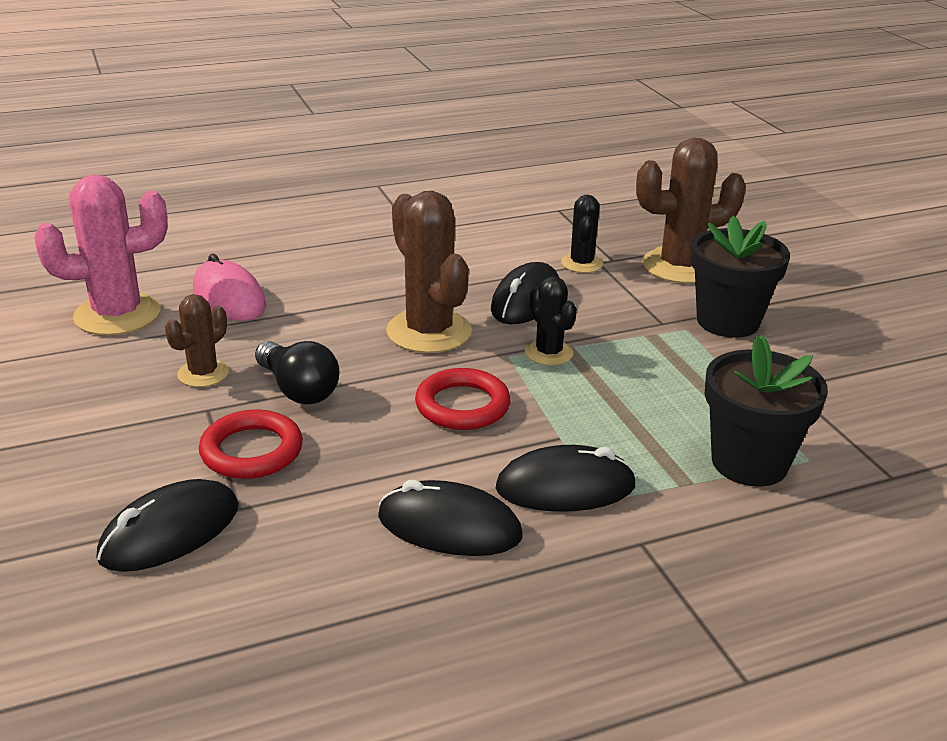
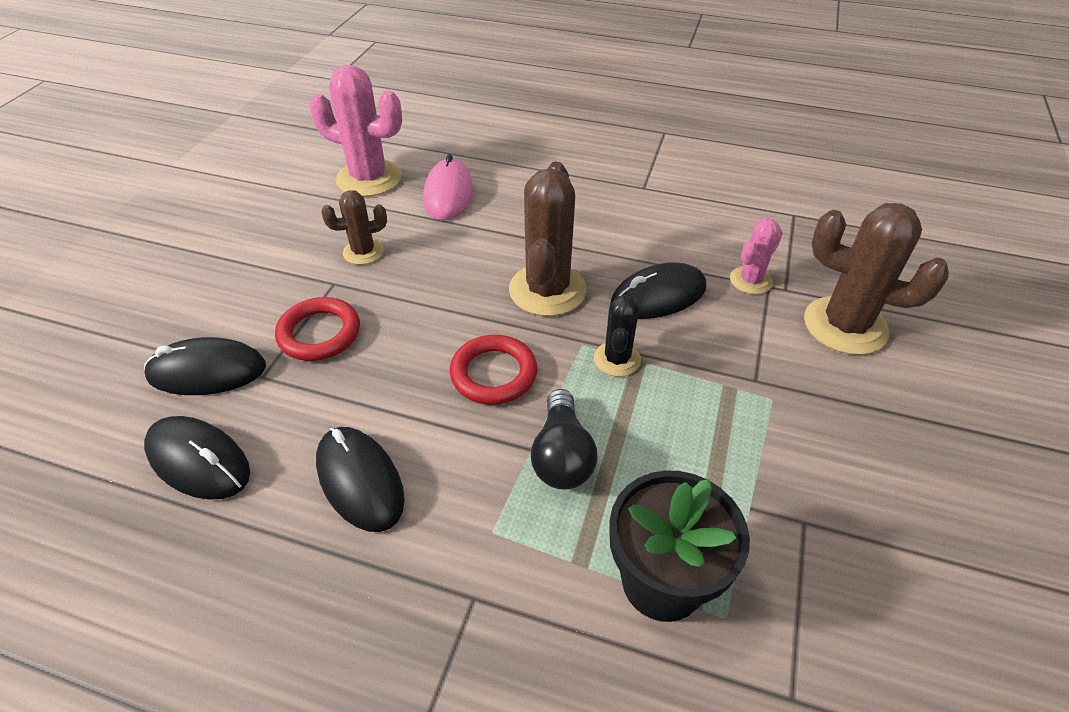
camera: 40 degrees right, 15 degrees up
(298, 389) = (403, 297): black light bulb -> black light bulb (562, 455)
(565, 487) = (479, 501): black mouse -> black mouse (198, 461)
(581, 263) = (750, 280): black cactus -> pink cactus
(728, 321) = (824, 412): black flower pot -> none

